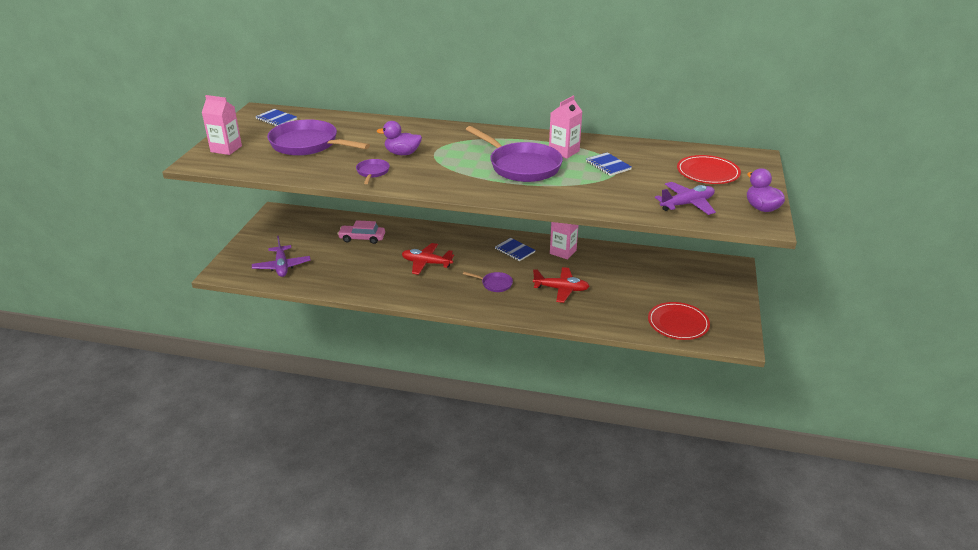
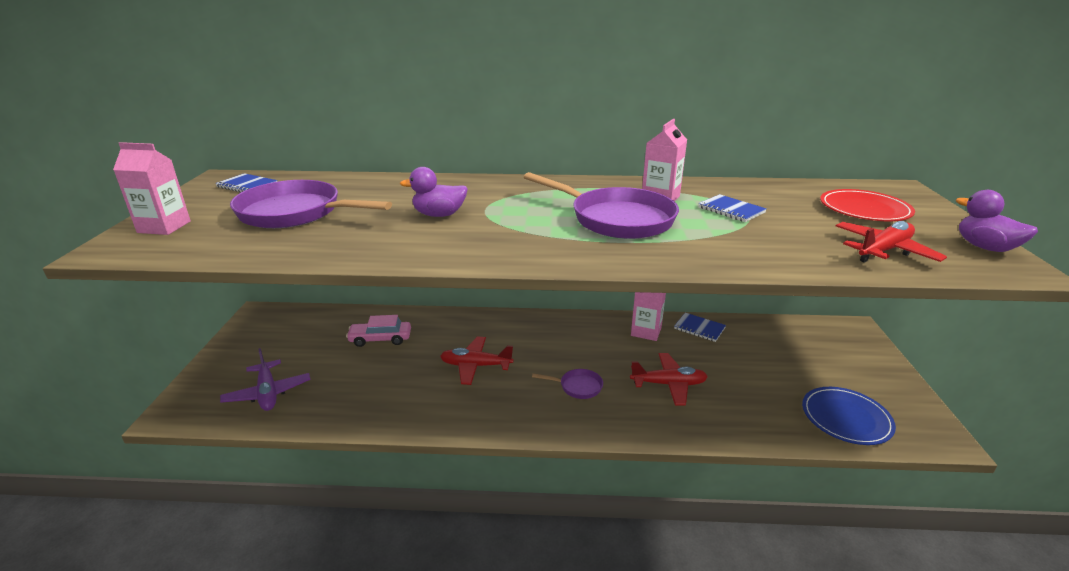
camera: 10 degrees left, 5 degrees down
(372, 172) = (401, 243): purple pan -> none
(514, 250) = (585, 336): blue notebook -> blue notebook (699, 328)
(678, 323) = (846, 418): red plate -> blue plate
(687, 204) = (883, 251): purple plane -> red plane

